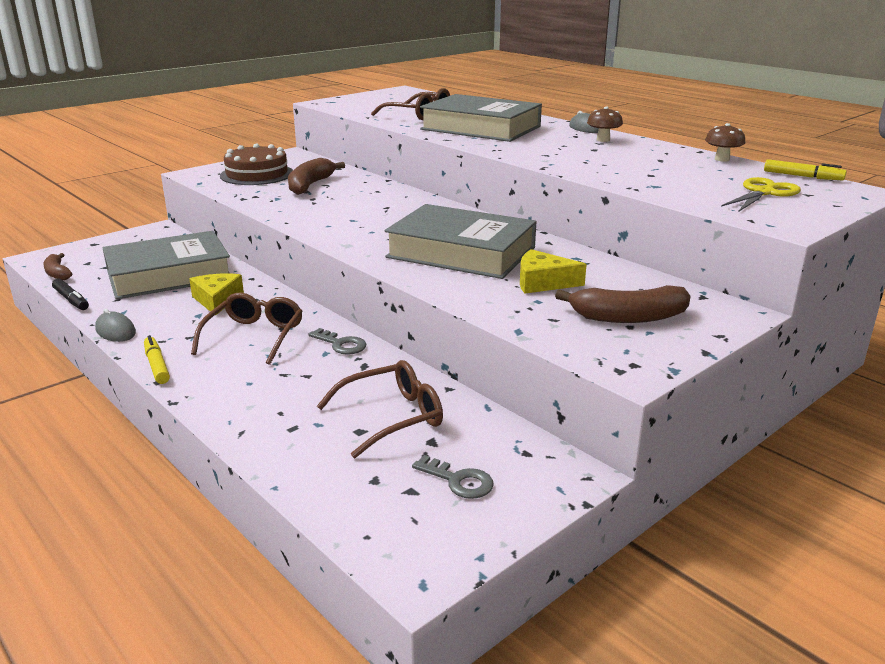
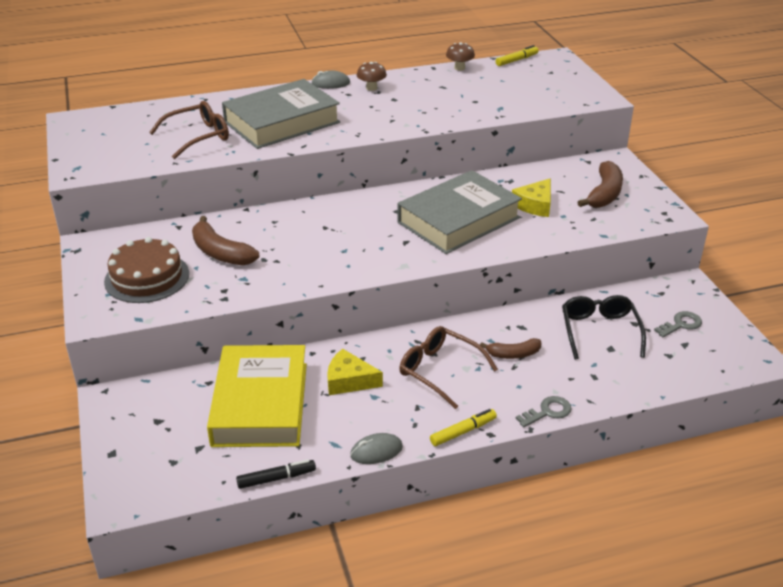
camera: 65 degrees left, 10 degrees up
(57, 273) = (187, 487): brown banana -> brown banana (513, 354)
(157, 366) = (463, 432): yellow marker -> yellow marker turned 150 degrees clockwise
(169, 274) = (260, 404): grey book -> yellow book
(341, 344) = (481, 330): grey key -> grey key (547, 412)
(392, 417) = (599, 331): brown glasses -> black glasses
(763, 193) = (539, 82): yellow scissors -> none

